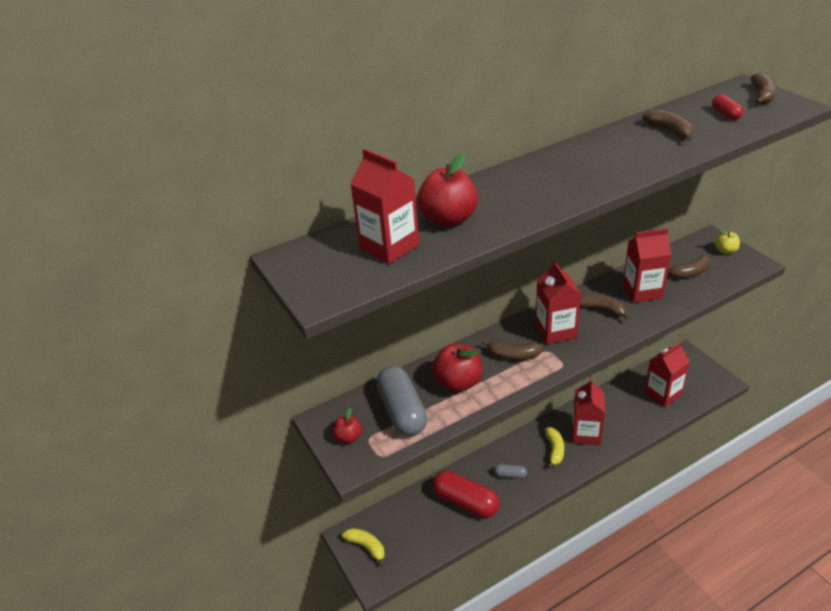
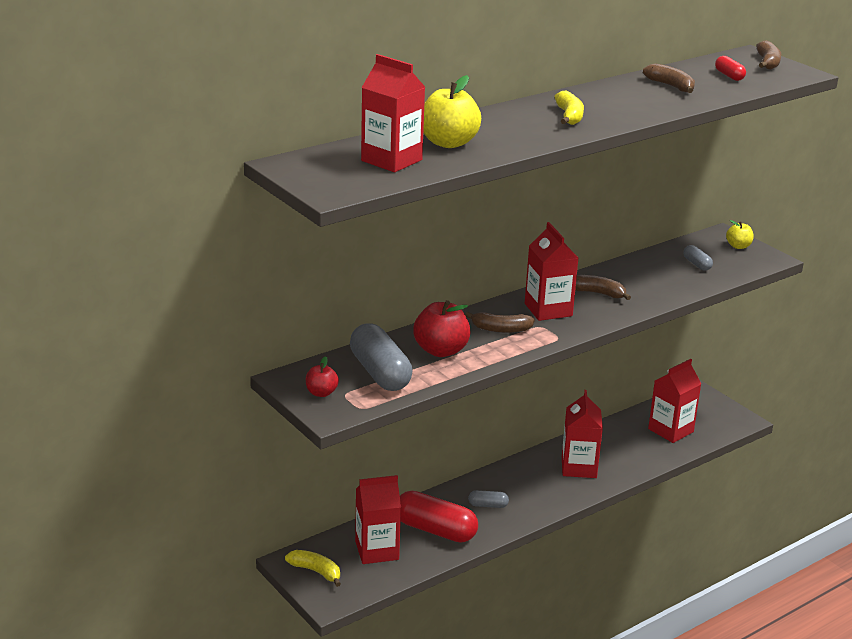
camera: 10 degrees left, 10 degrees down
(448, 219) = (448, 143): red apple -> yellow apple
(554, 450) = (541, 482): yellow banana -> yellow banana (569, 116)
(642, 291) = (645, 278): red carton -> red carton (377, 550)
(689, 273) = (697, 264): brown banana -> grey capsule

